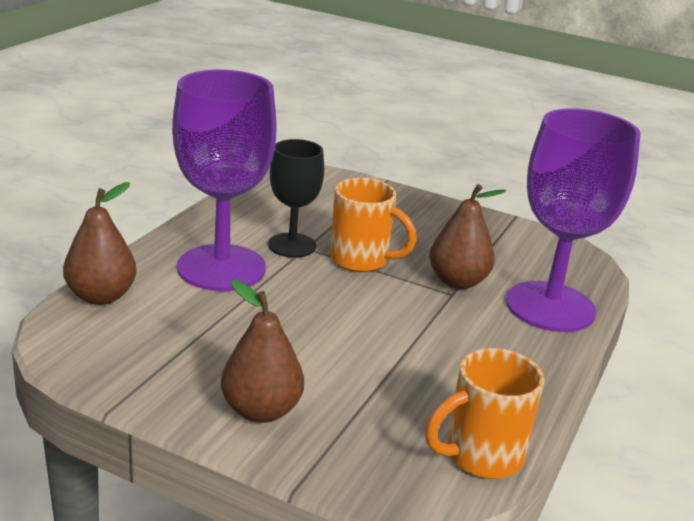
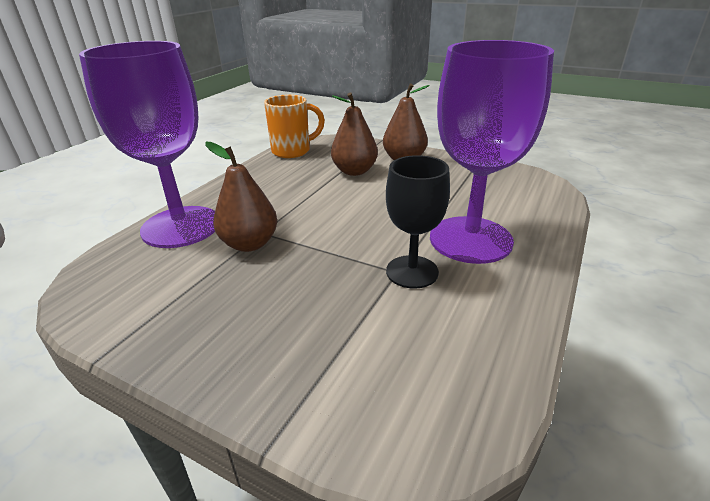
camera: 175 degrees left, 5 degrees up
(101, 296) = (547, 208): brown pear -> brown pear (354, 171)
(361, 260) = (338, 259): orange mug -> none

